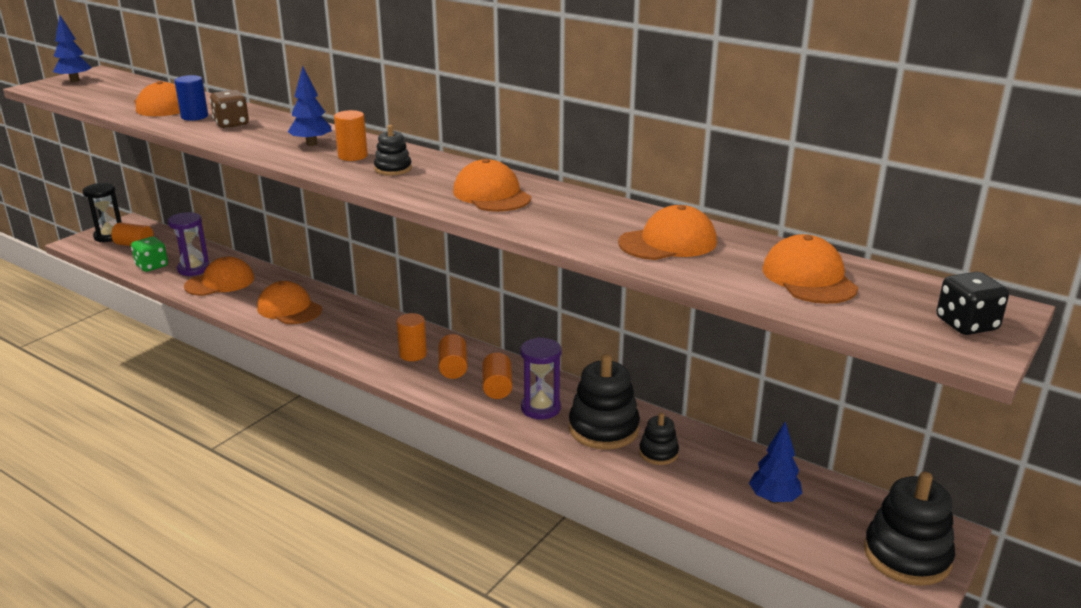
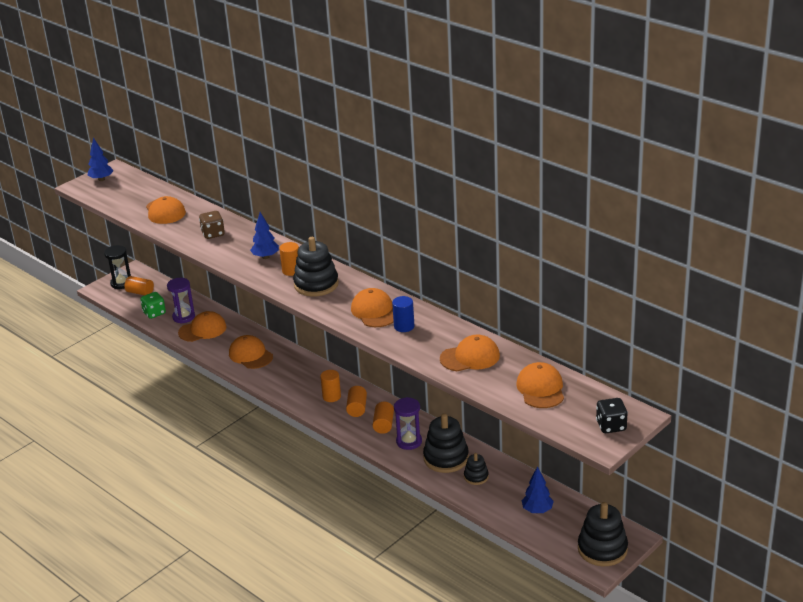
camera: 10 degrees right, 5 degrees up
(194, 116) = (188, 225): blue cylinder -> blue cylinder (404, 326)
(393, 169) = (316, 284): black stacking toy -> black stacking toy, size x1.86

